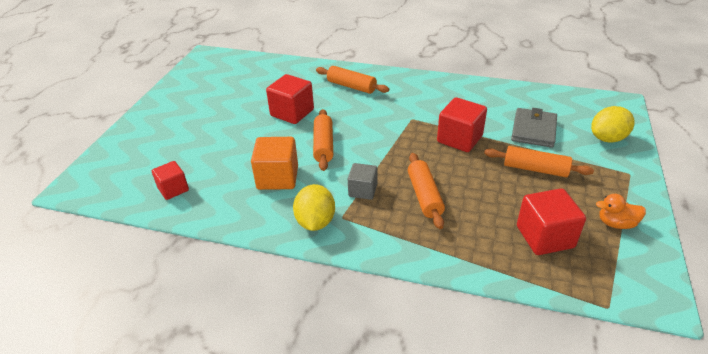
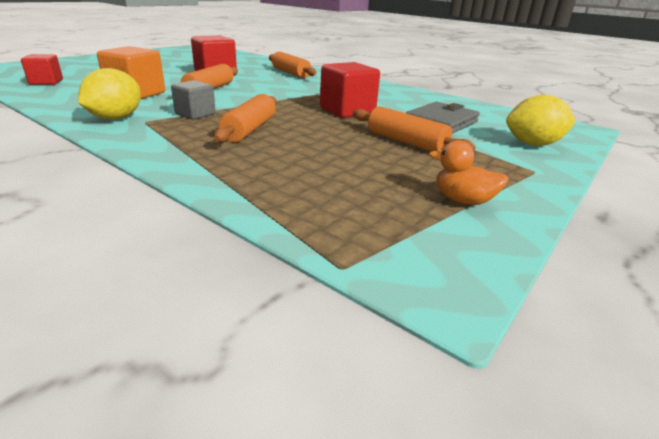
camera: 20 degrees right, 10 degrees down
(544, 237) = (343, 185): red cube -> none

